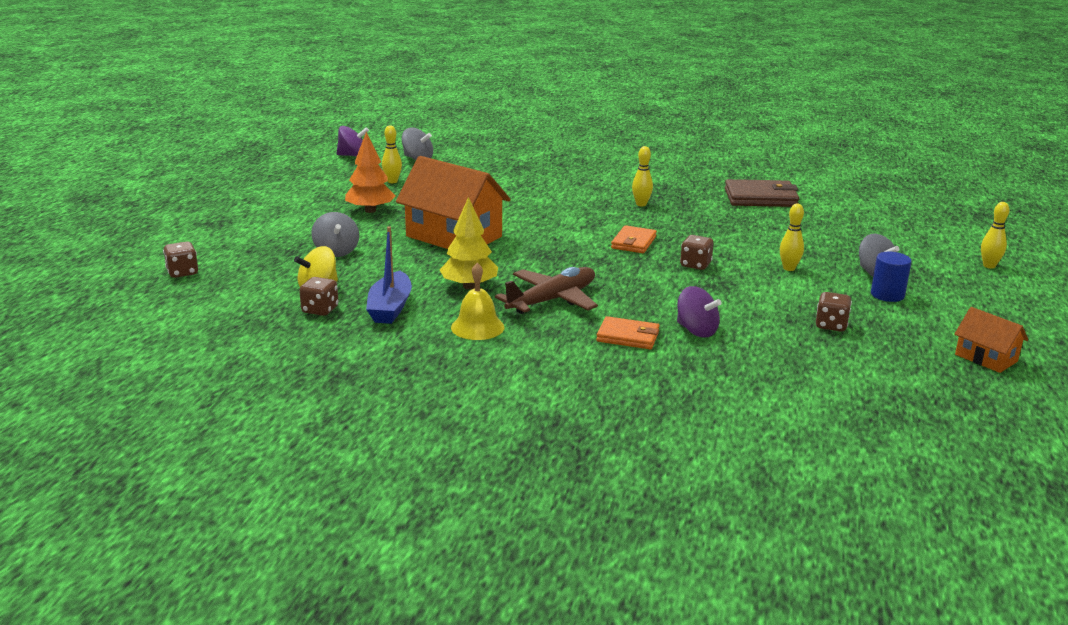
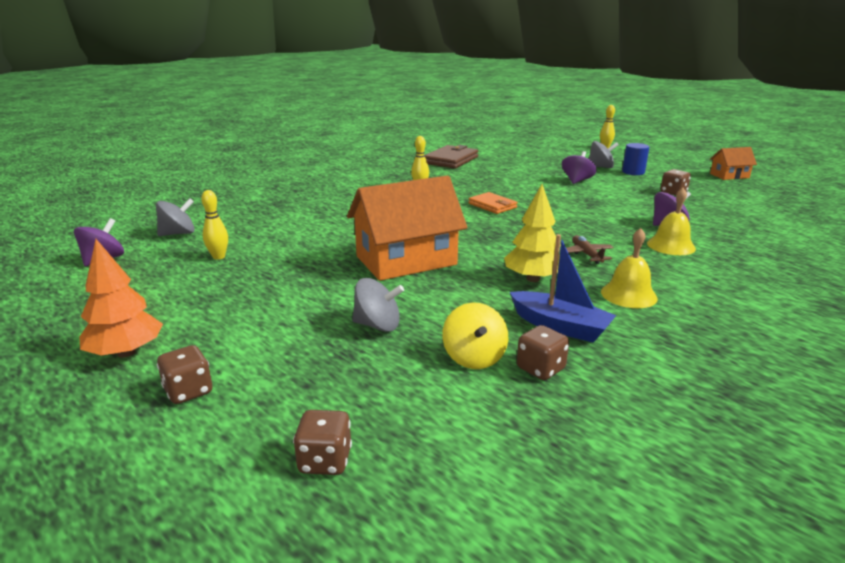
camera: 60 degrees left, 0 degrees up
(370, 210) = (283, 283): orange tree -> orange tree (126, 352)
(552, 300) = (586, 254): brown plane -> brown plane, size x0.54
(628, 336) = (671, 246): orange wallet -> yellow bell
(695, 265) = (551, 199): brown dice -> brown dice (188, 391)
(789, 268) = (577, 181): yellow bowling pin -> purple spinning top

